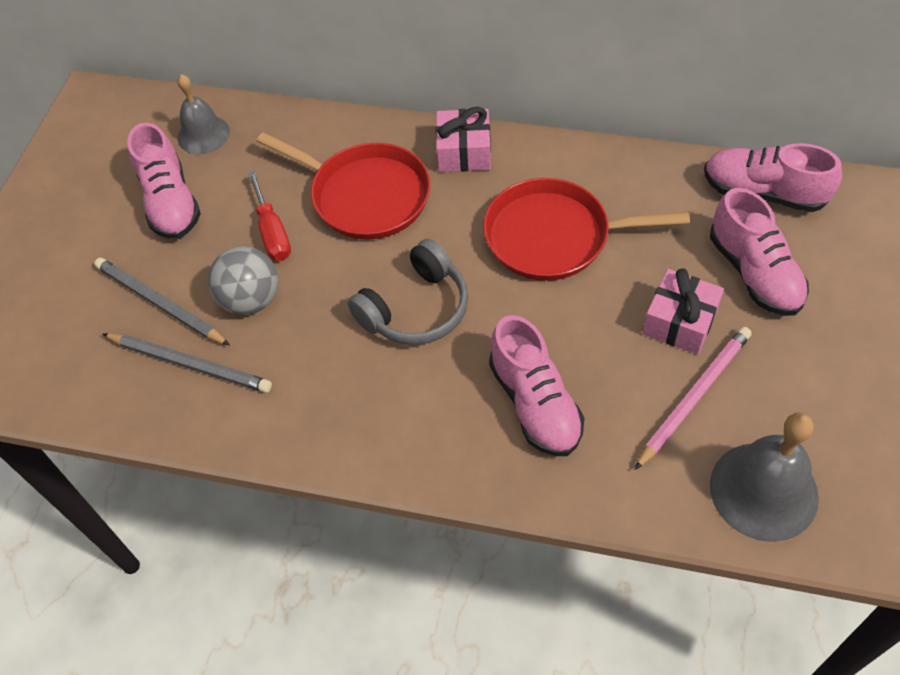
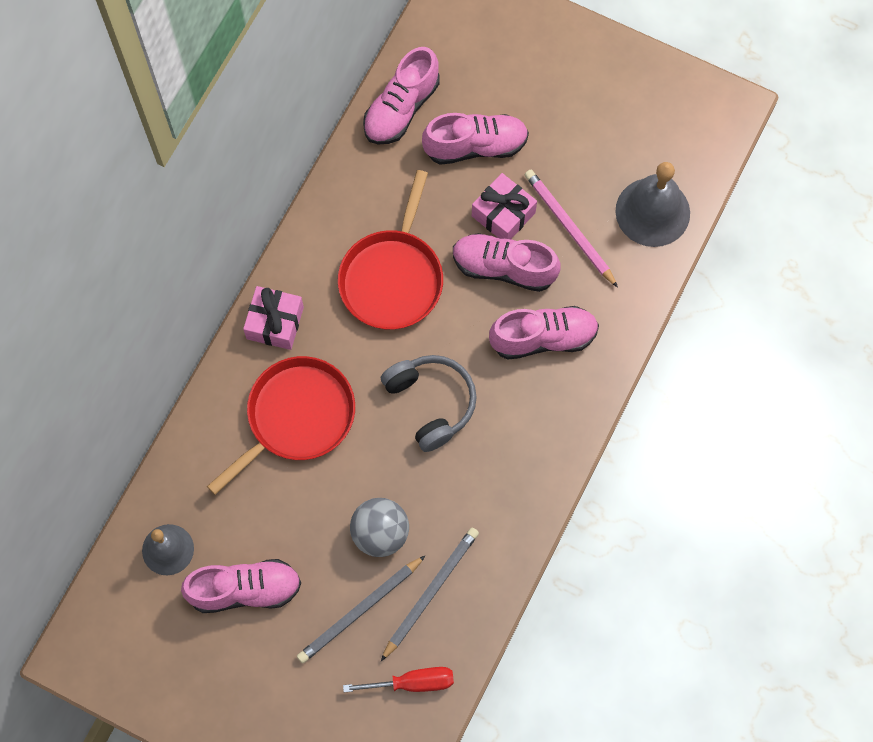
camera: 80 degrees left, 15 degrees up
(272, 232) = (311, 504): red screwdriver -> red screwdriver (412, 682)
(610, 339) = (504, 268): none -> pink shoe

